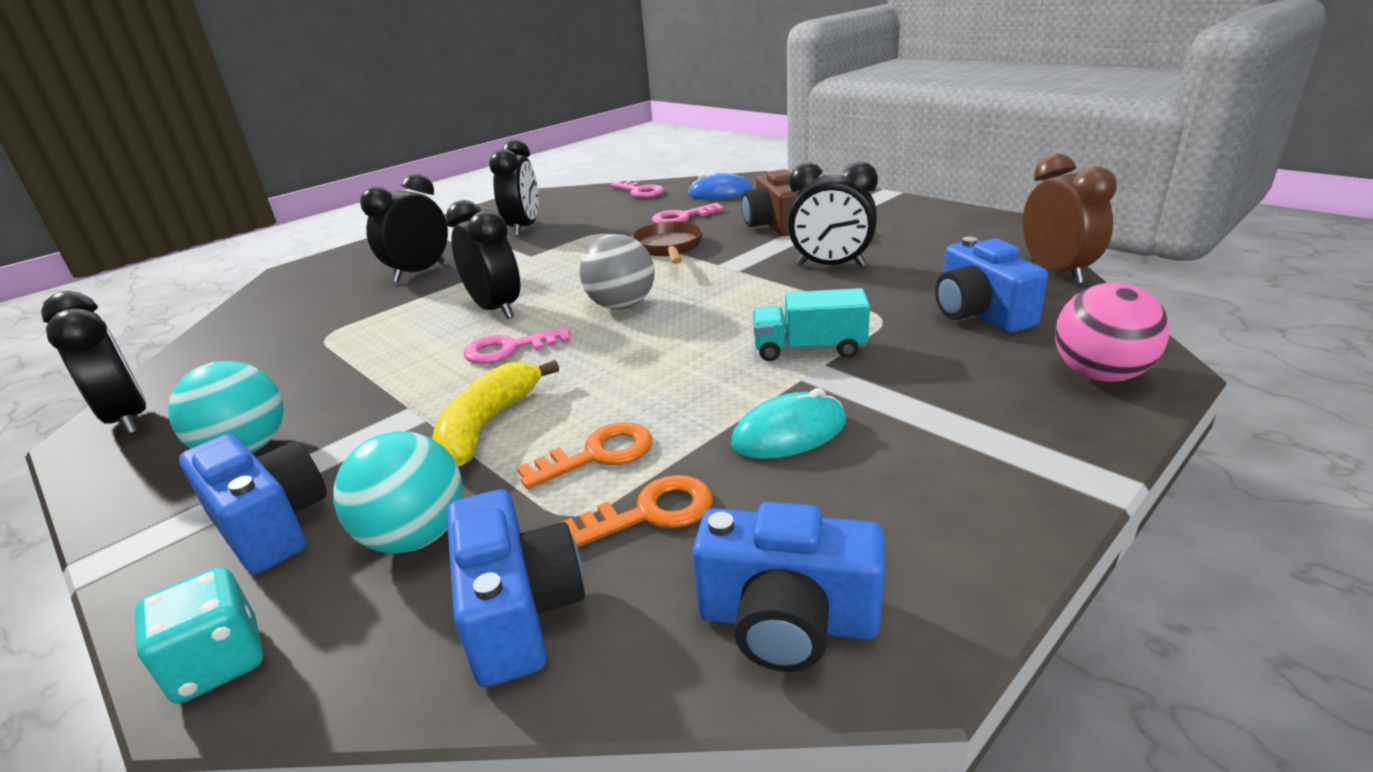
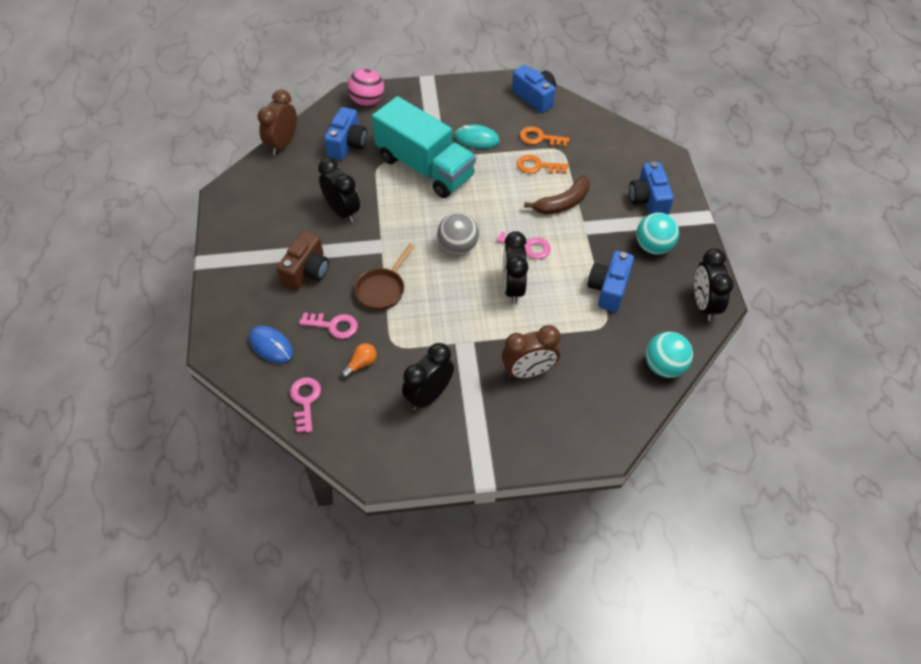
camera: 145 degrees left, 25 degrees up
(218, 662) = (666, 160): turquoise dice -> none
(416, 536) = (606, 169): turquoise ball -> turquoise ball (664, 366)
(419, 272) = (528, 372): black clock -> brown clock
(488, 425) = (562, 203): yellow banana -> brown banana
(520, 611) = (590, 132): blue camera -> blue camera (608, 289)
(618, 216) = (361, 364): none -> orange light bulb
(809, 349) = (425, 167): turquoise truck -> turquoise truck, size x2.09

